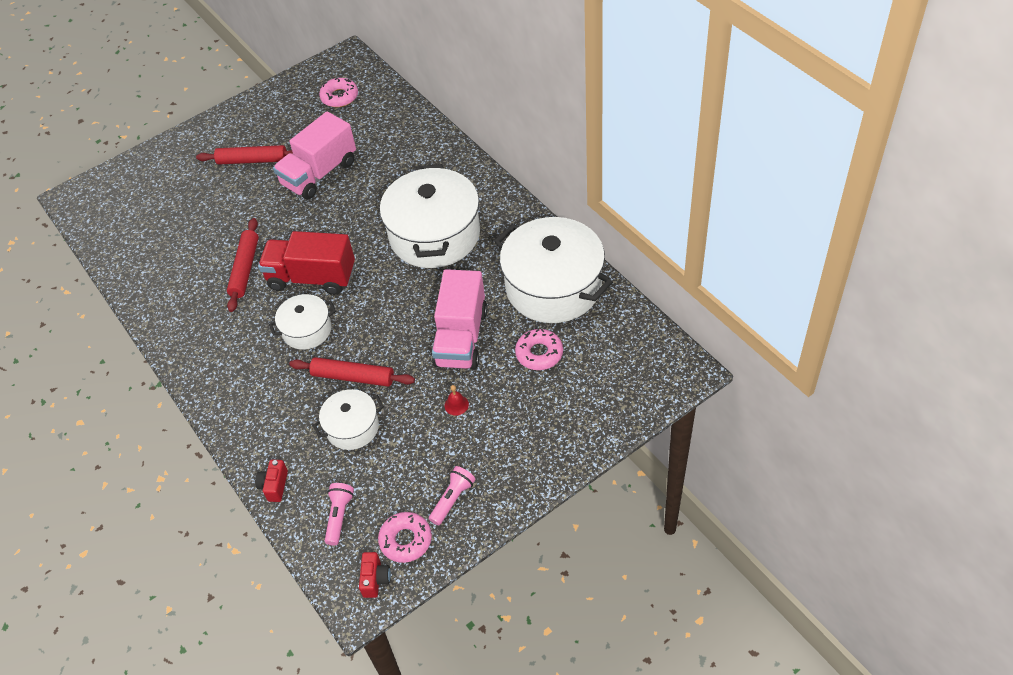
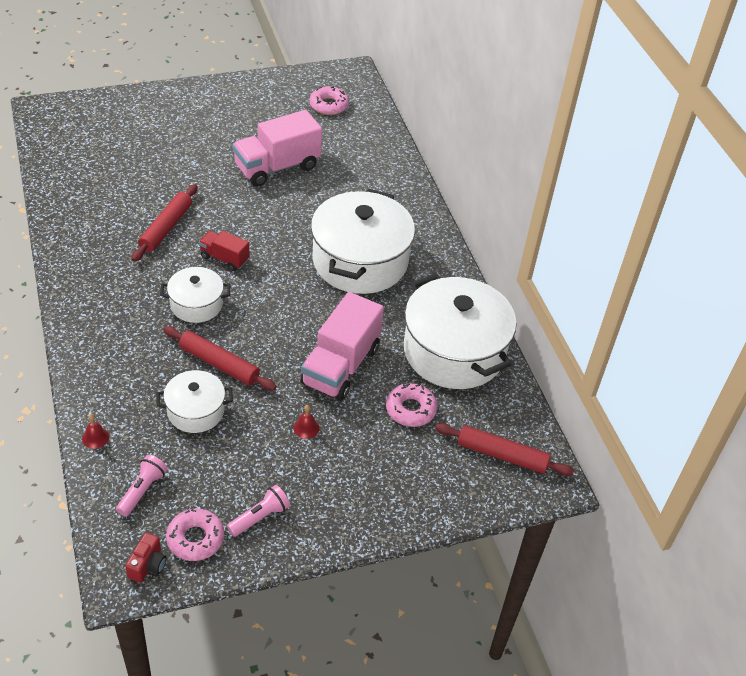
camera: 10 degrees right, 5 degrees down
(252, 160) = (220, 134): red rolling pin -> red rolling pin (502, 455)
(274, 486) = (95, 437): red camera -> red bell
(312, 278) = (224, 258): red truck -> red truck, size x0.53

